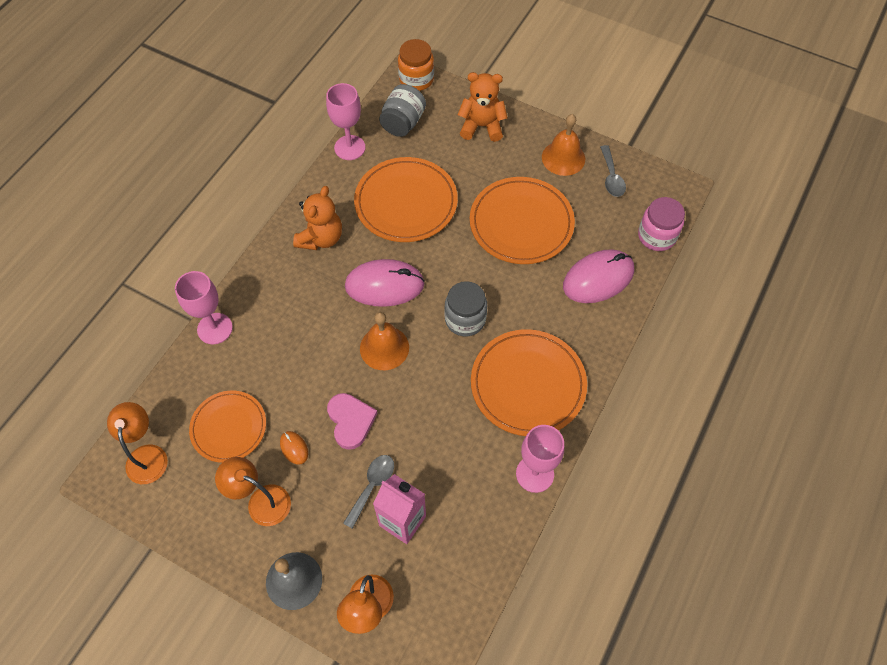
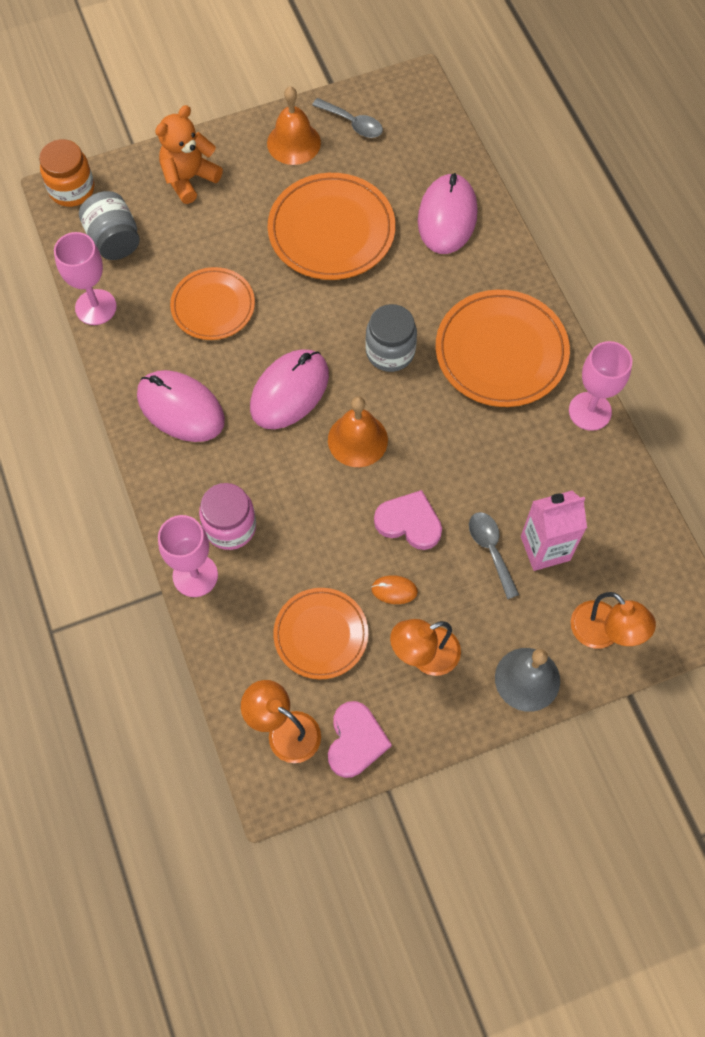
camera: 50 degrees left, 5 degrees up
(169, 502) = (355, 741): none -> pink heart
(321, 238) = (181, 408): orange teddy bear -> pink mouse
(406, 203) = (213, 306): orange plate -> orange plate, size x0.64
(656, 236) = (447, 140): pink jar -> pink jar (230, 527)

